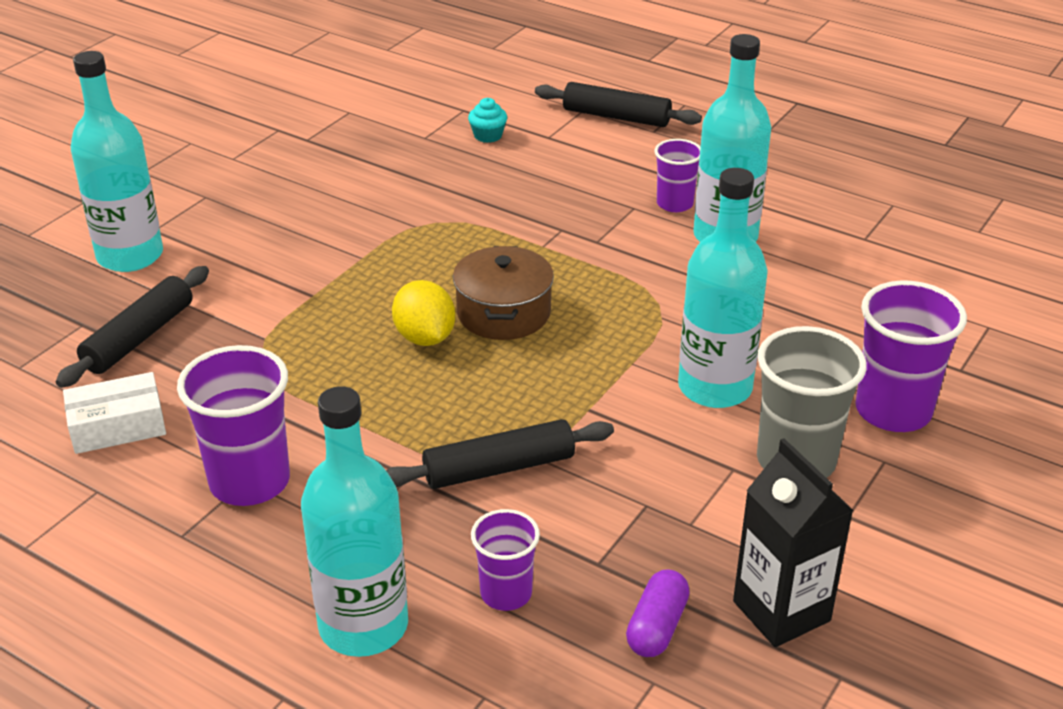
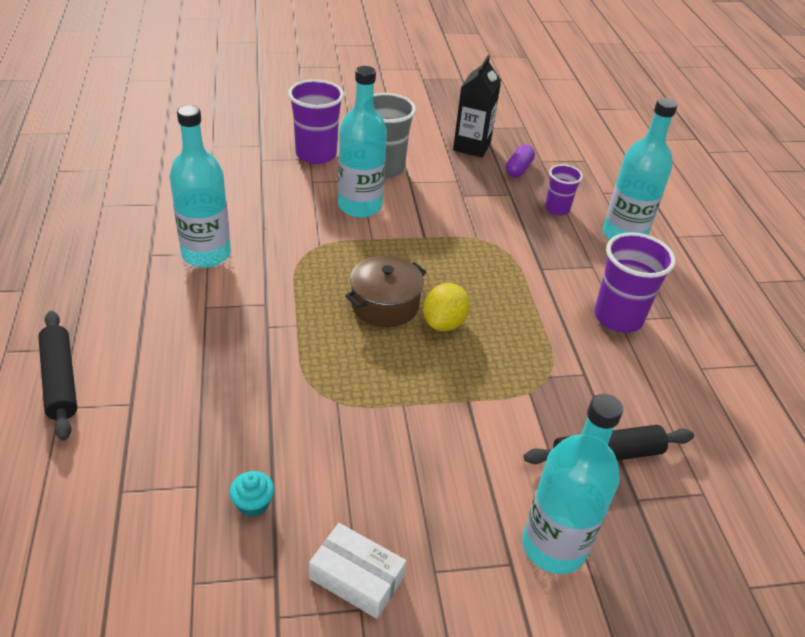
camera: 135 degrees left, 5 degrees up
(118, 426) = (665, 398): white box -> white box (356, 578)
(488, 136) = (160, 443): turquoise cupcake -> turquoise cupcake (253, 503)
(499, 468) = (499, 244): black rolling pin -> none
(656, 627) = (518, 169): purple capsule -> purple capsule turned 45 degrees counterclockwise
(674, 204) = (183, 290): purple cup -> none

